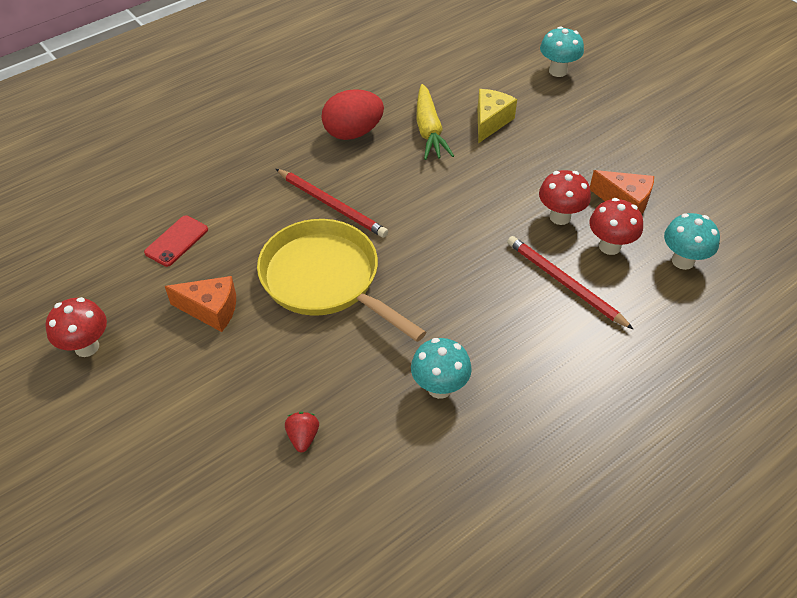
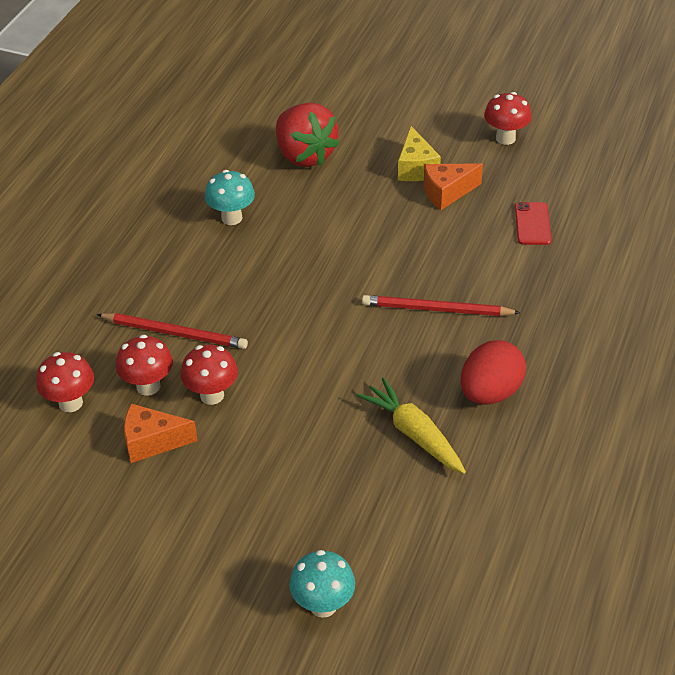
camera: 150 degrees right, 5 degrees down
(303, 437) = (304, 155): red strawberry -> red strawberry, size x2.43
(326, 280) = (381, 249): yellow pan -> none
(490, 122) = (355, 478): yellow cheese -> yellow cheese (416, 168)
(683, 261) = (70, 403): turquoise mushroom -> red mushroom

